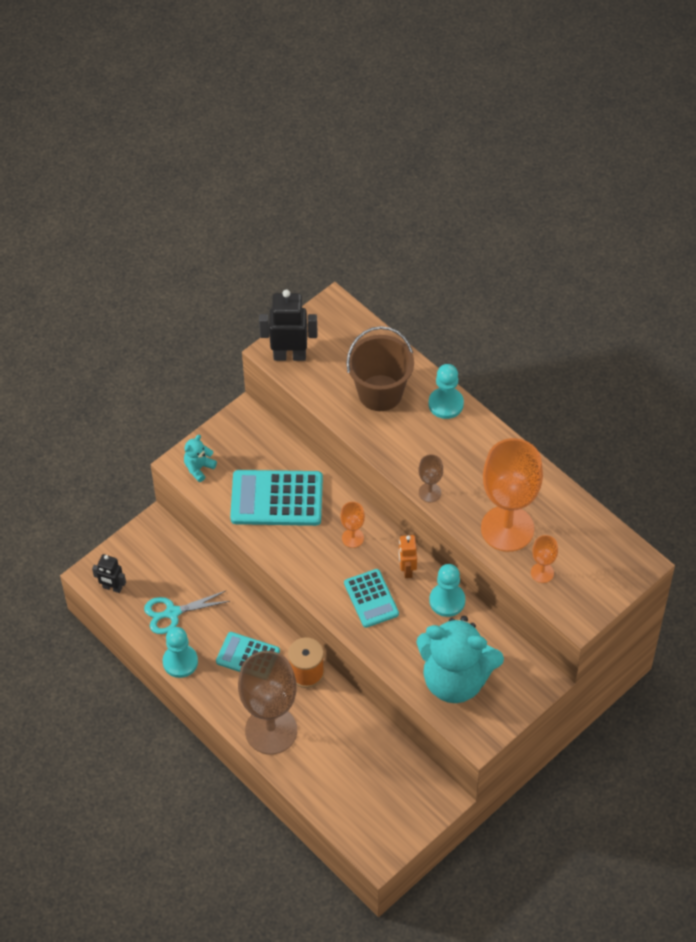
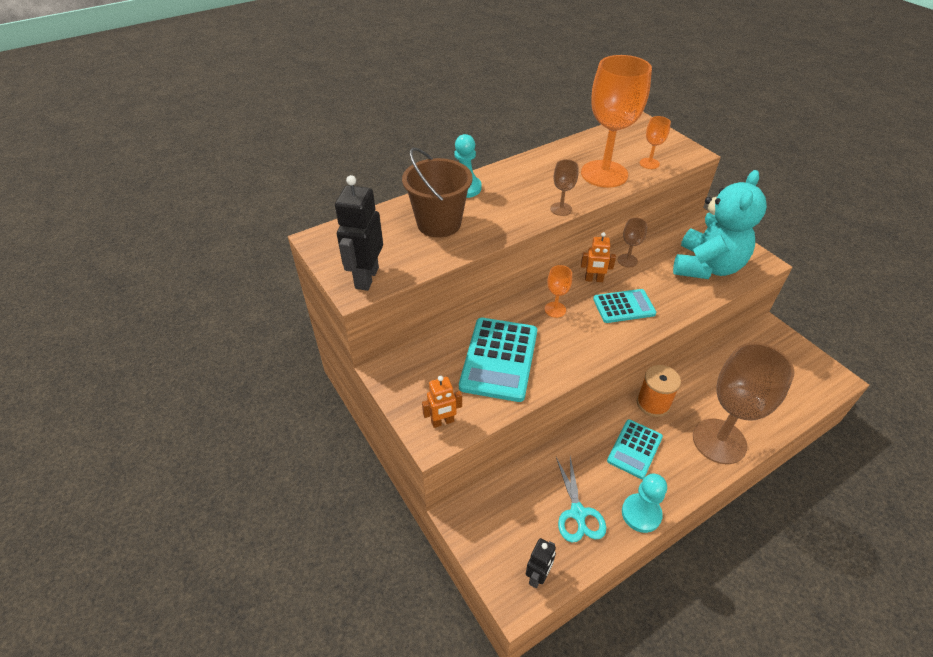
camera: 80 degrees left, 10 degrees down
(199, 468) = (442, 422): turquoise teddy bear -> orange robot
(447, 601) = (627, 260): turquoise pawn -> brown goblet

